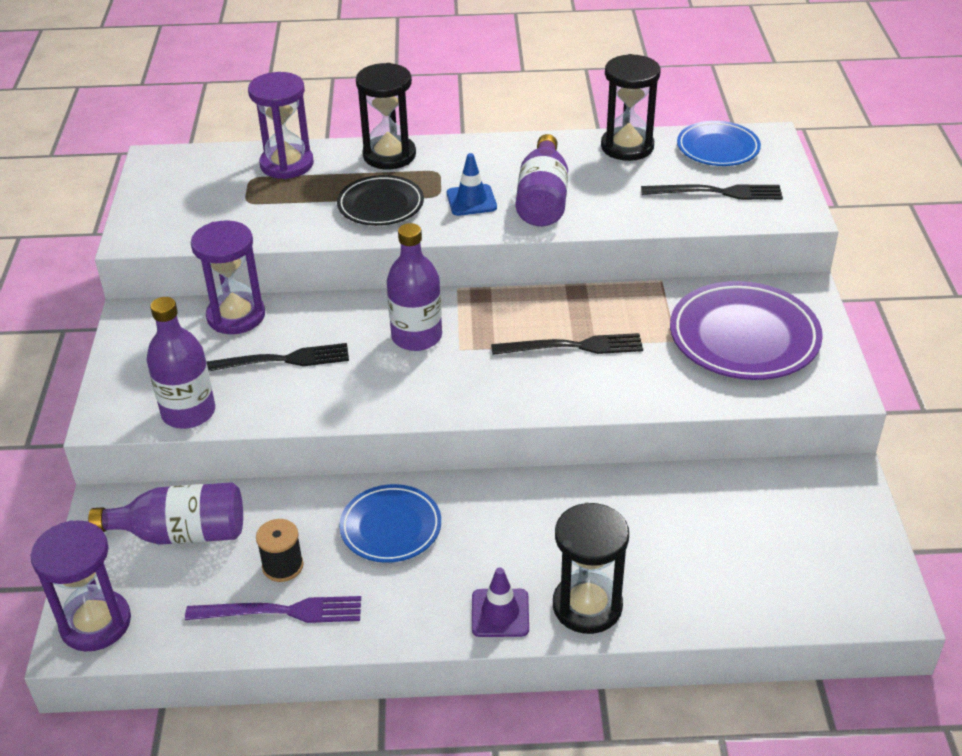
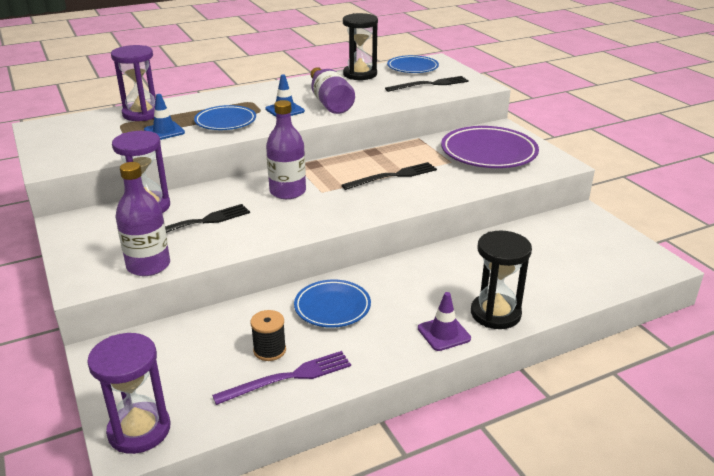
camera: 25 degrees left, 10 degrees down
(181, 533) = (175, 352): purple bottle -> none
(295, 206) = (164, 131): none -> blue traffic cone
(381, 205) = (225, 122): black plate -> blue plate
(389, 155) = (212, 99): black hourglass -> none

